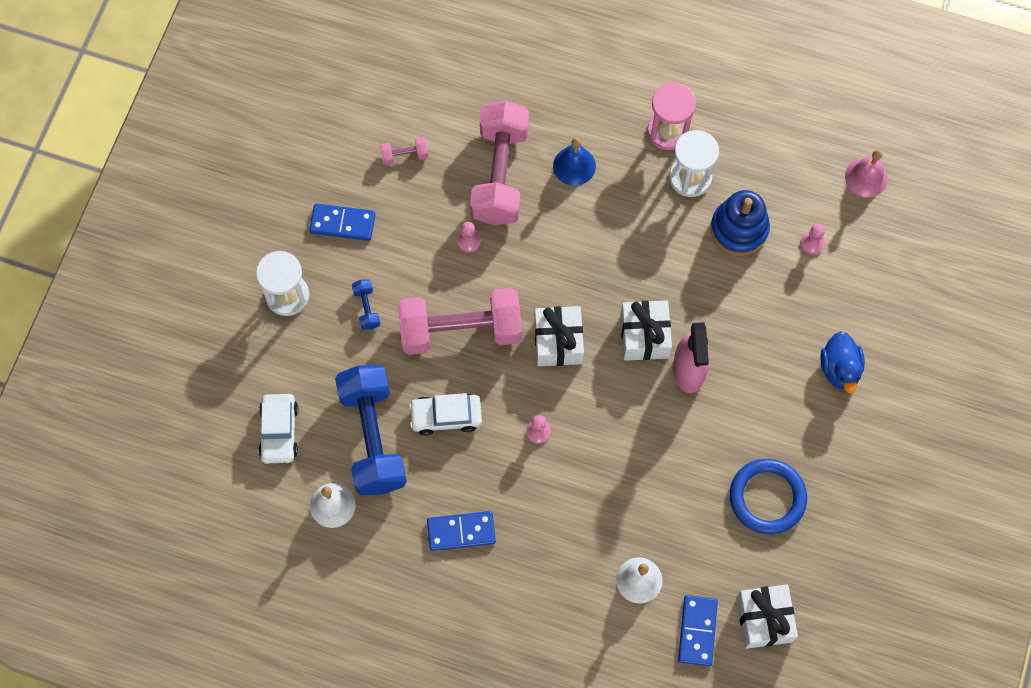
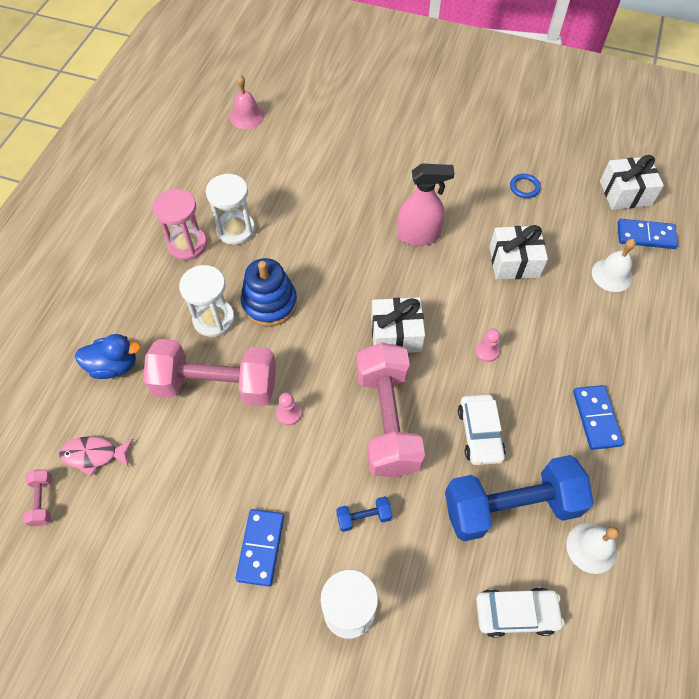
camera: 90 degrees left, 10 degrees down
(404, 155) = (183, 480): pink dumbbell -> pink dumbbell (42, 501)
(430, 79) = (94, 455): none -> pink fish
(574, 166) = (214, 319): blue bell -> white hourglass
(644, 336) = (388, 266): white gift -> white gift (514, 262)
(739, 229) = (287, 197): blue stacking toy -> blue stacking toy (269, 303)
(767, 497) = (524, 187): blue ring -> blue ring, size x0.48
(812, 243) = (302, 151): pink pawn -> none
(839, 369) = (411, 139): blue duck -> blue duck (114, 366)

